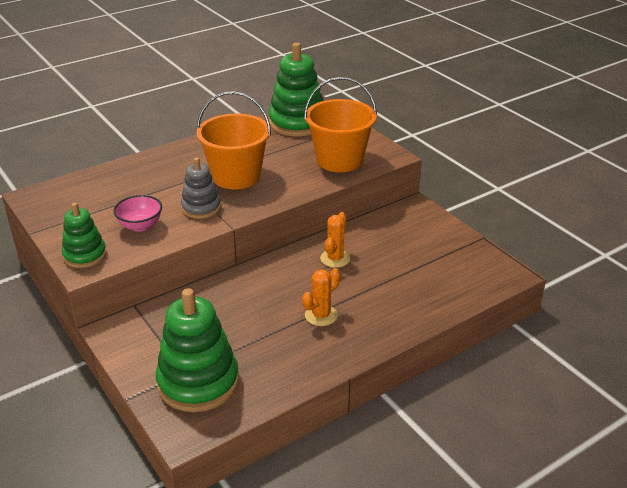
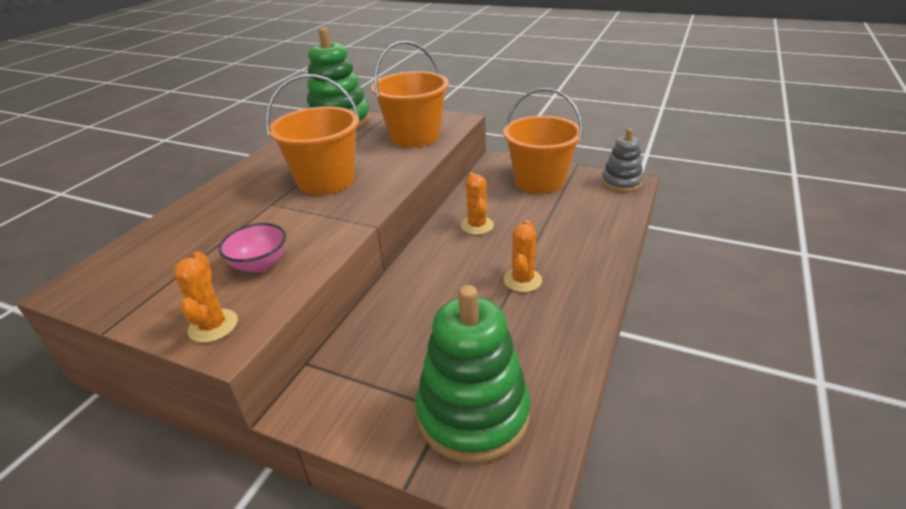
camera: 30 degrees left, 0 degrees up
(85, 255) = (213, 326): green stacking toy -> orange cactus
(201, 208) = (317, 220): grey stacking toy -> grey stacking toy (621, 182)
(429, 240) = (539, 181): none -> orange bucket

